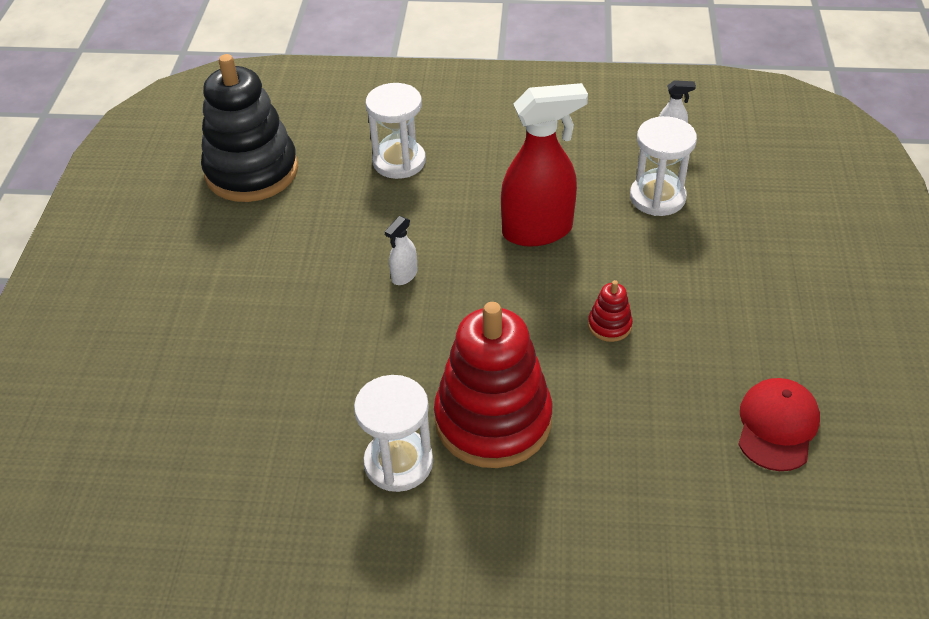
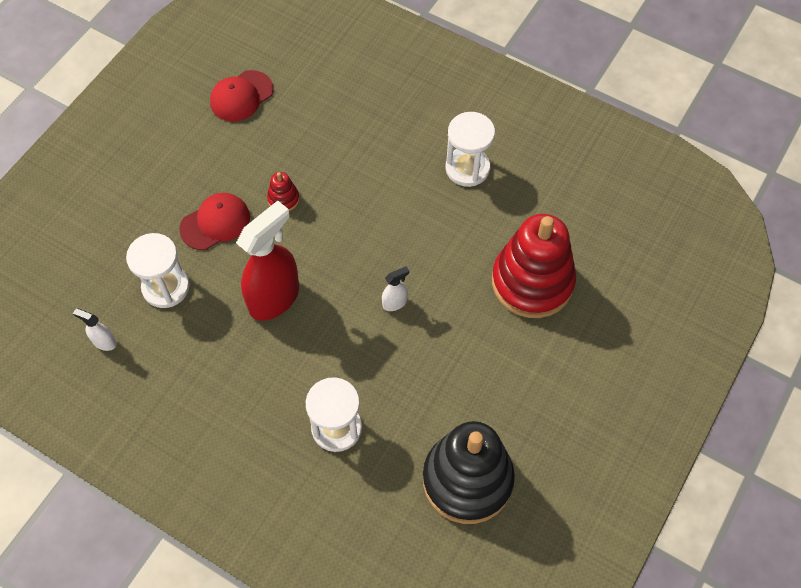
camera: 155 degrees left, 15 degrees up
(493, 420) = (398, 169): red stacking toy -> red stacking toy (532, 282)
(538, 231) = (274, 298): red spray bottle -> red spray bottle turned 120 degrees clockwise
(664, 270) = (215, 223): none -> red cap

